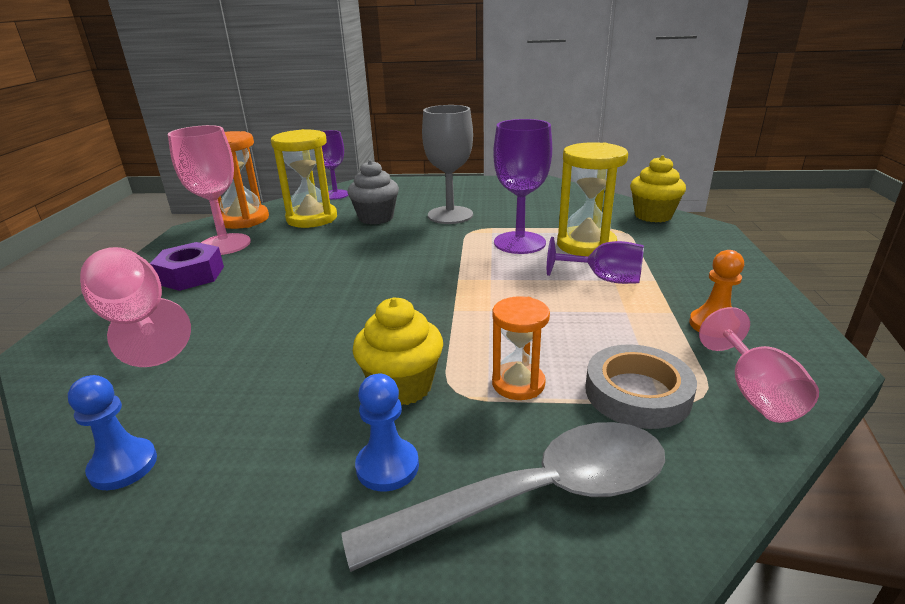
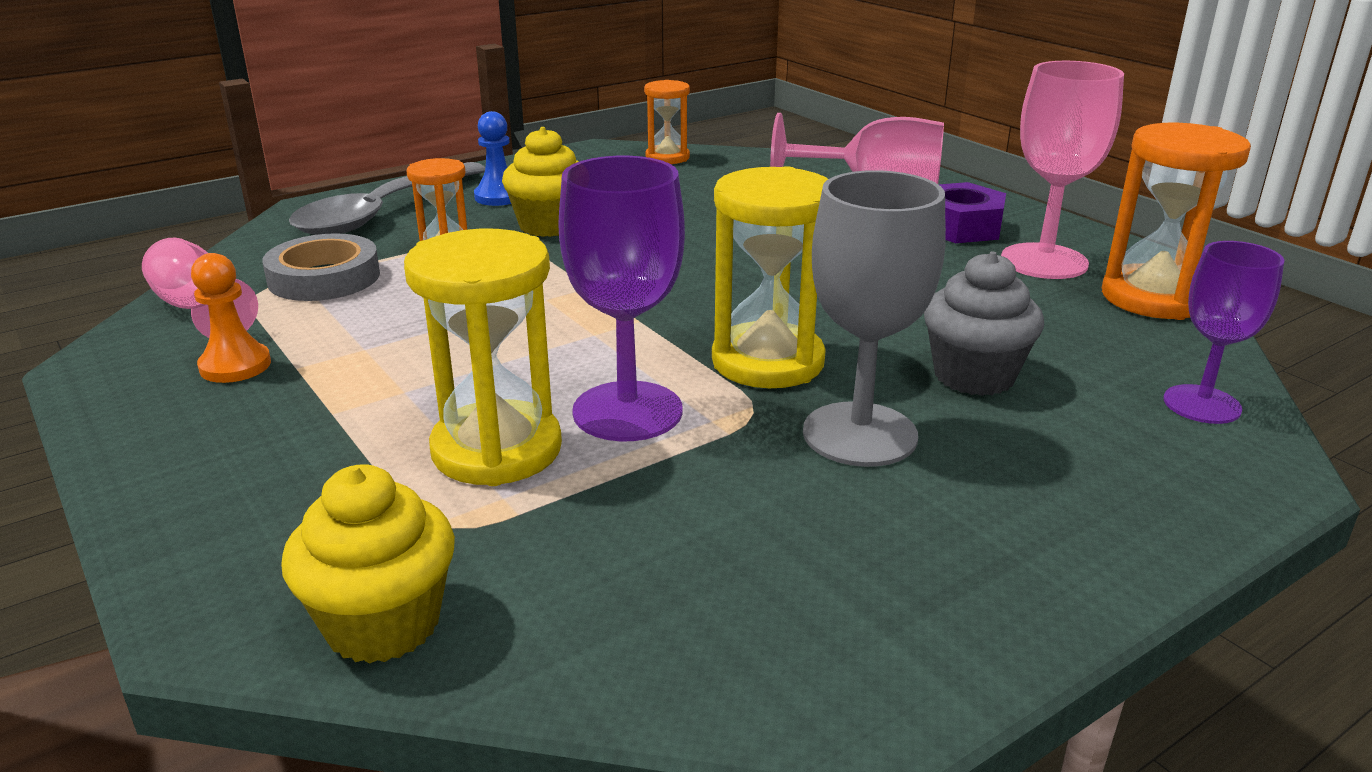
camera: 140 degrees right, 0 degrees up
(123, 466) = (667, 157): blue pawn -> orange hourglass
(312, 218) = (1067, 336): yellow hourglass -> yellow hourglass (768, 362)
(603, 279) = (421, 386): purple goblet -> none

